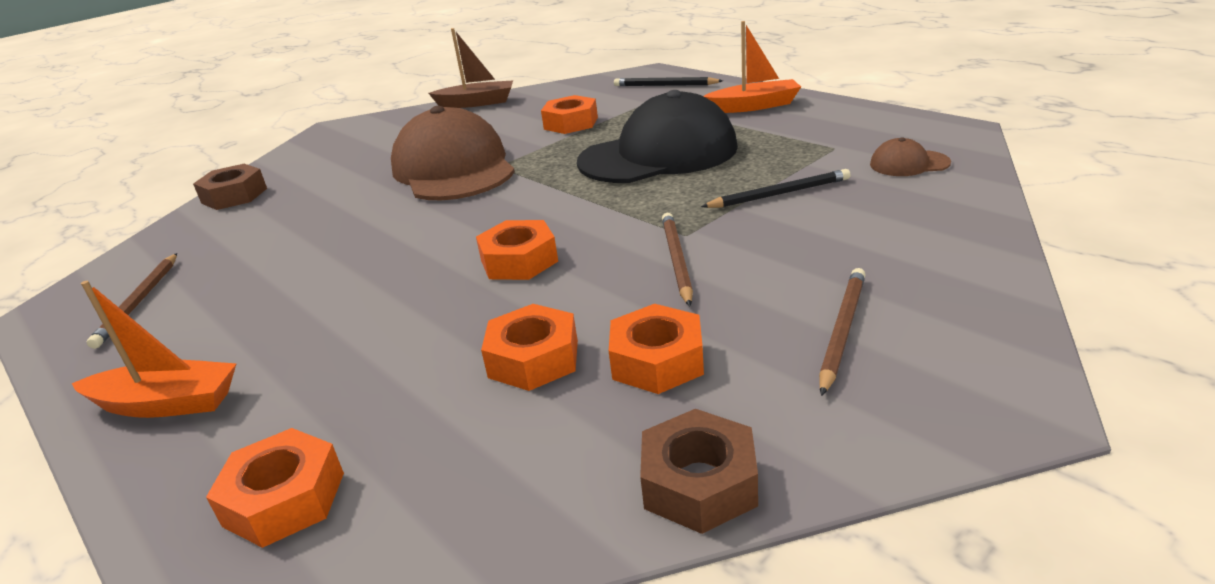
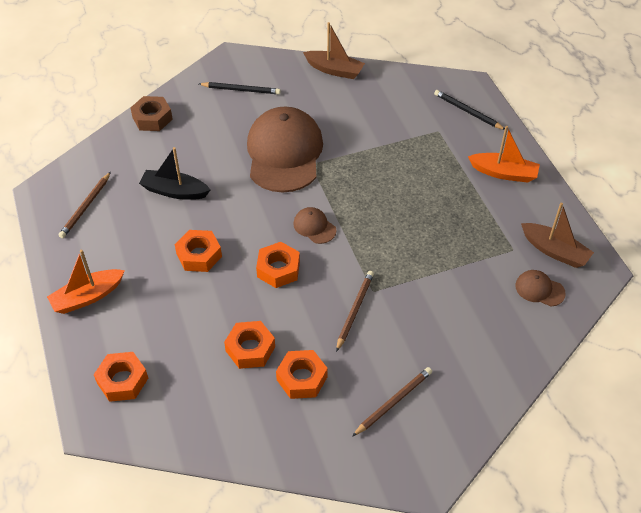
camera: 20 degrees right, 20 degrees up
(167, 403) = (87, 297): orange boat -> orange boat turned 120 degrees clockwise
(298, 243) = (174, 191): none -> black boat
(545, 209) = (314, 227): none -> brown cap
(571, 123) = (379, 133): orange nut -> orange nut (199, 255)
(658, 154) = (408, 201): black cap -> none
(699, 483) = (277, 453): brown nut -> none
(779, 194) = (446, 280): black pencil -> black pencil (241, 90)
(886, 134) = (554, 251): none -> brown boat

